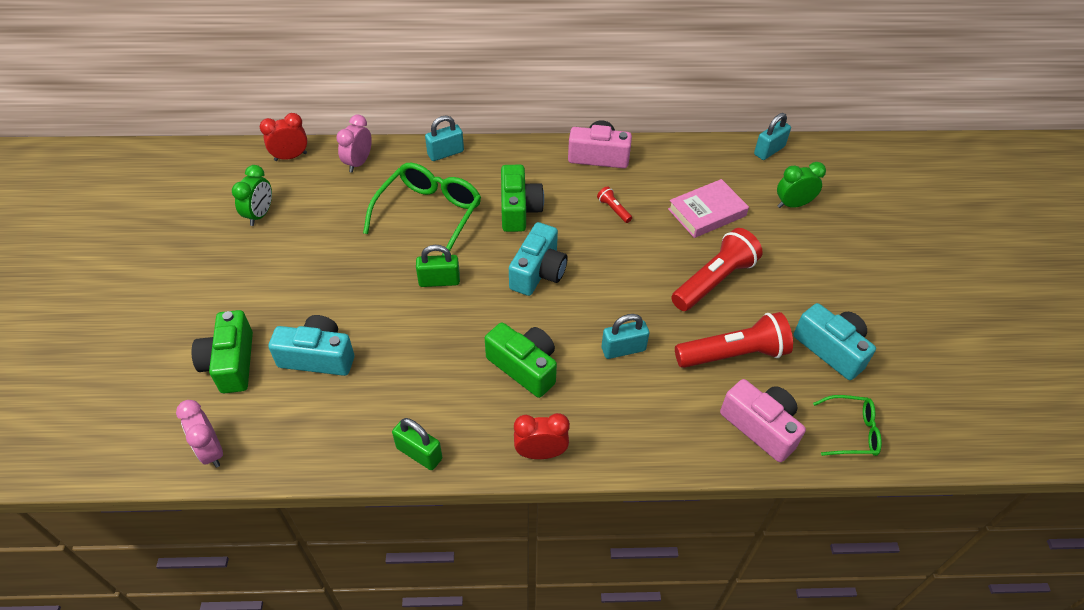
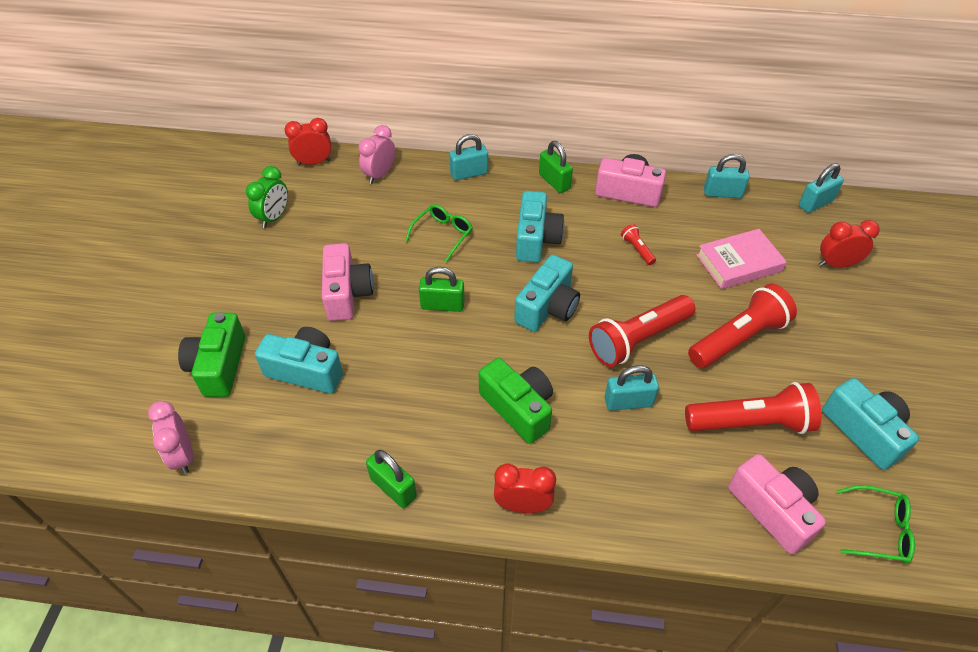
camera: 10 degrees right, 0 degrees up
(345, 280) = (347, 293): none -> pink camera
(429, 214) = (443, 234): green glasses -> green glasses, size x0.55
(518, 210) = (536, 239): green camera -> turquoise camera
(528, 153) = (554, 182): none -> green padlock
(625, 292) = (638, 339): none -> red flashlight
(685, 149) = (722, 193): none -> turquoise padlock
(793, 204) = (836, 264): green clock -> red clock

